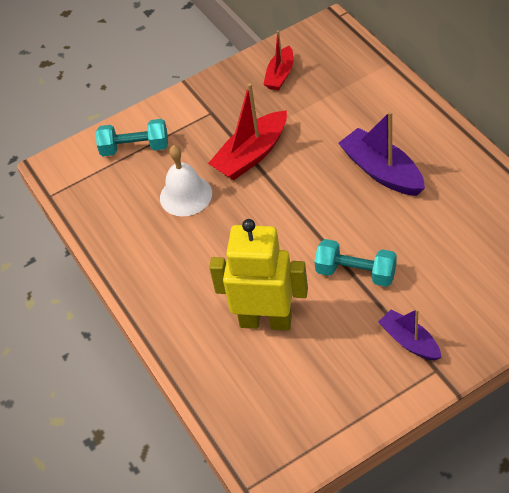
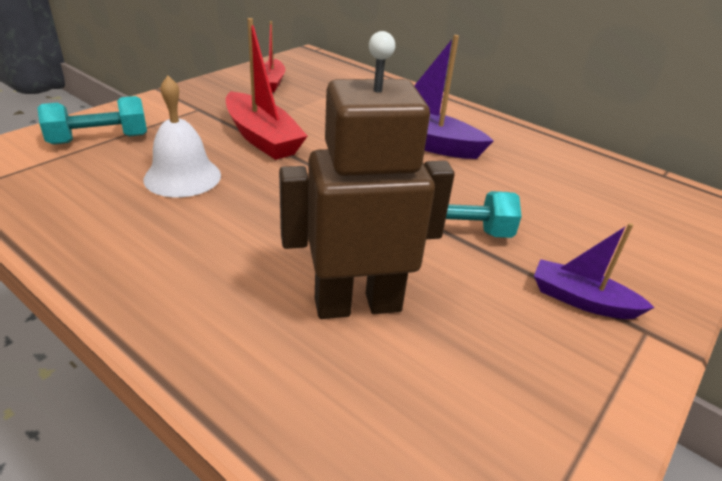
camera: 30 degrees left, 15 degrees down
(251, 155) = (262, 138): red boat -> red boat turned 60 degrees counterclockwise
(266, 321) = (357, 304): yellow robot -> brown robot

